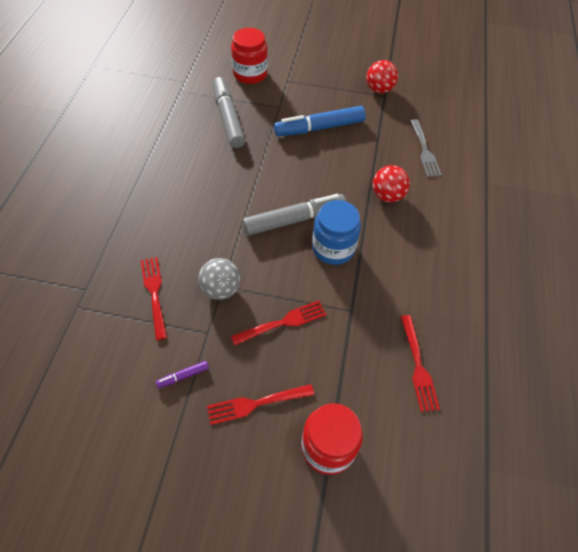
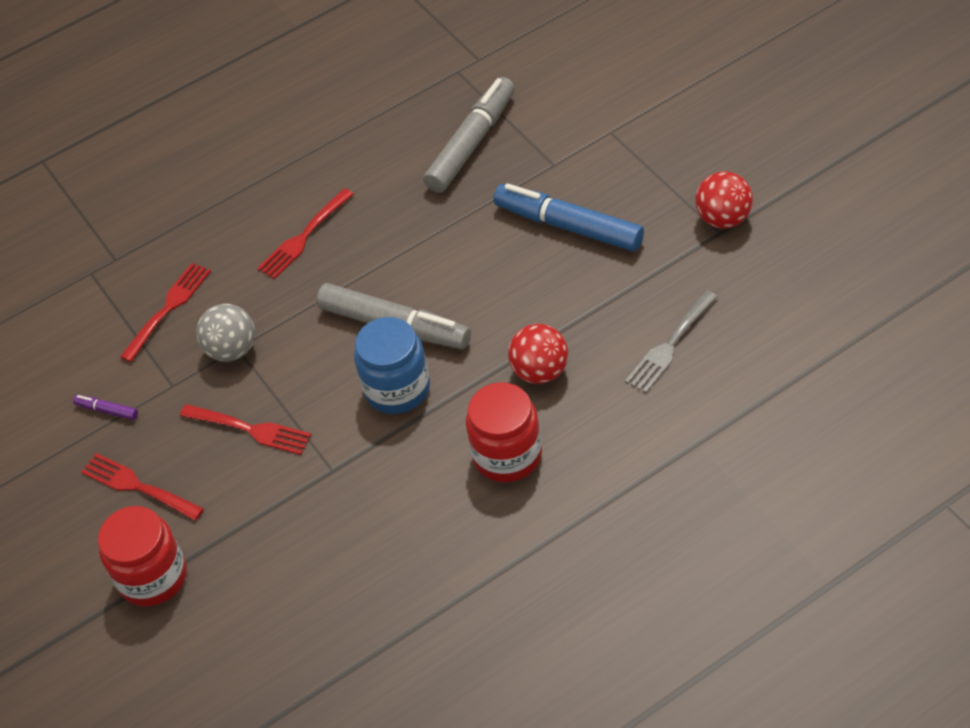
camera: 55 degrees right, 5 degrees down
(250, 74) = (572, 94): red jar -> red jar (507, 455)
(417, 365) = (327, 577): red fork -> red fork (304, 236)

